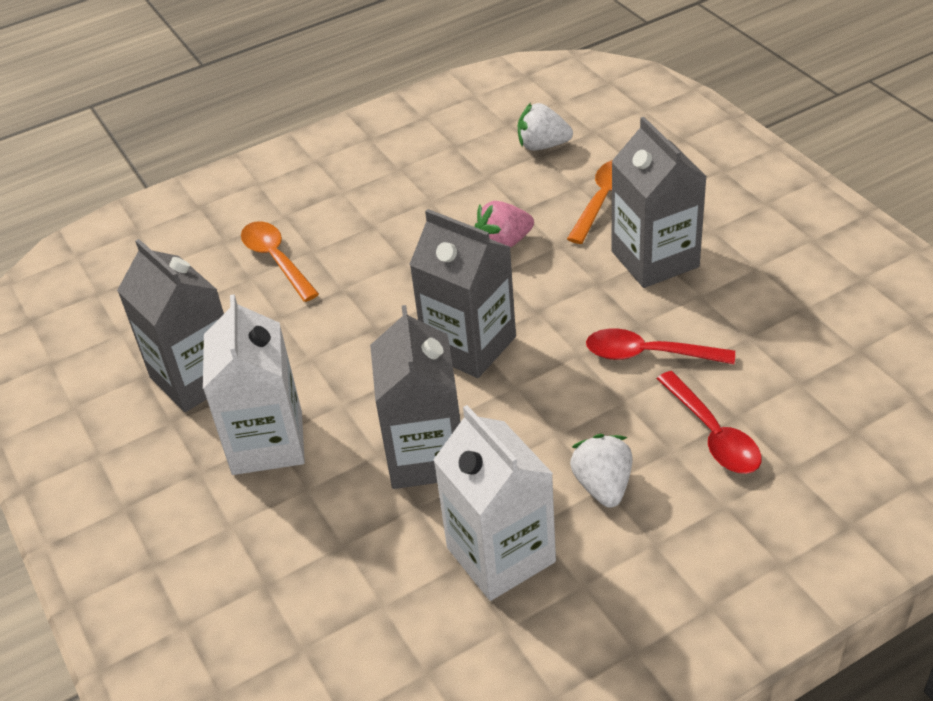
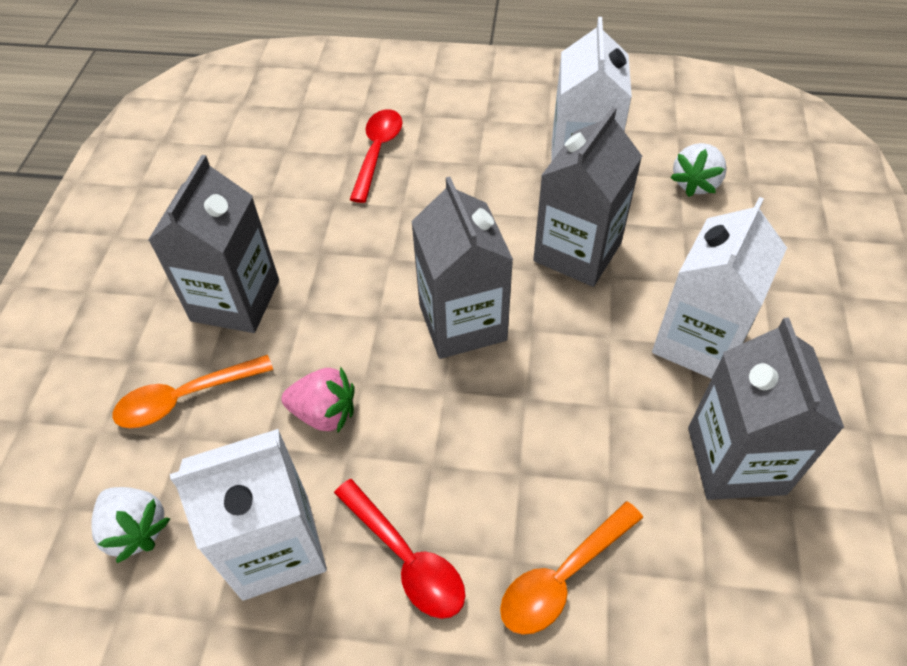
camera: 145 degrees left, 10 degrees up
(276, 260) = (563, 577): orange spoon -> orange spoon turned 45 degrees clockwise
(456, 182) = (276, 546): none -> white carton
(603, 486) = (478, 164): white strawberry -> white strawberry (695, 183)
(648, 354) = (346, 226): red spoon -> red spoon (406, 558)

